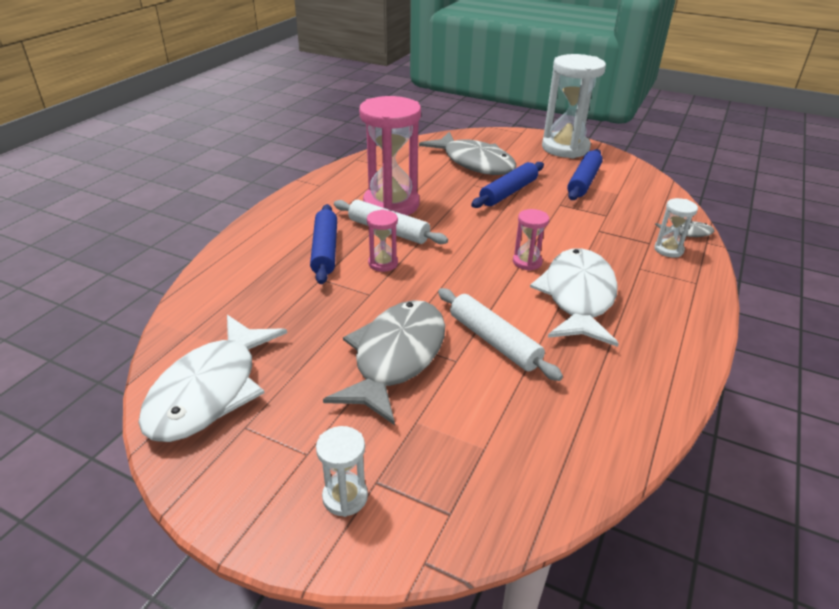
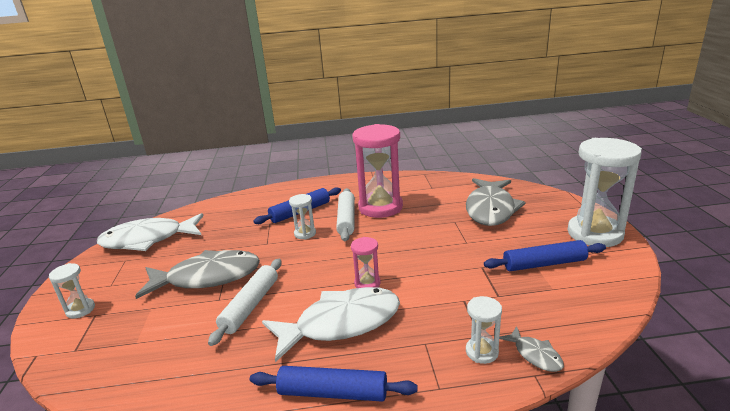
camera: 60 degrees right, 10 degrees down
(383, 263) = (305, 233): pink hourglass -> white hourglass
(508, 192) = (465, 238): blue rolling pin -> blue rolling pin (333, 393)

